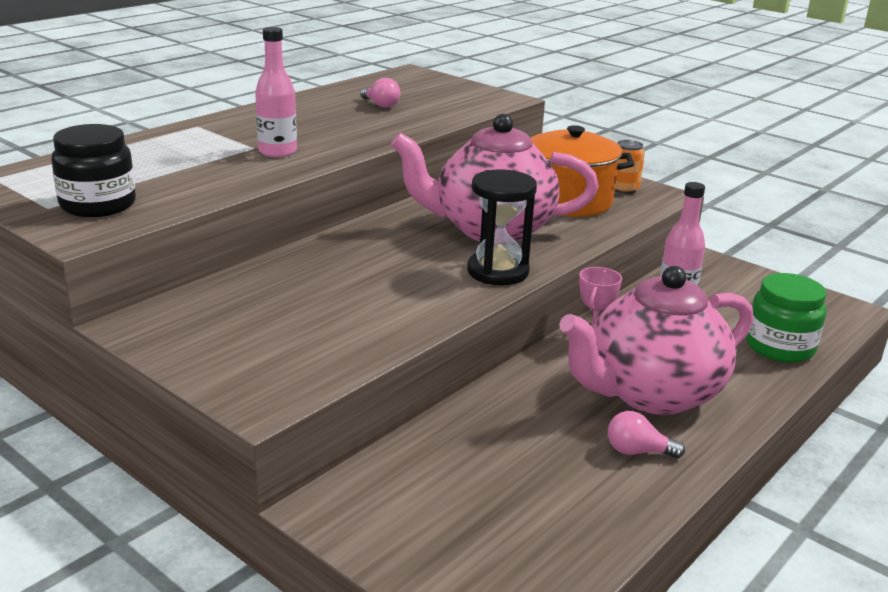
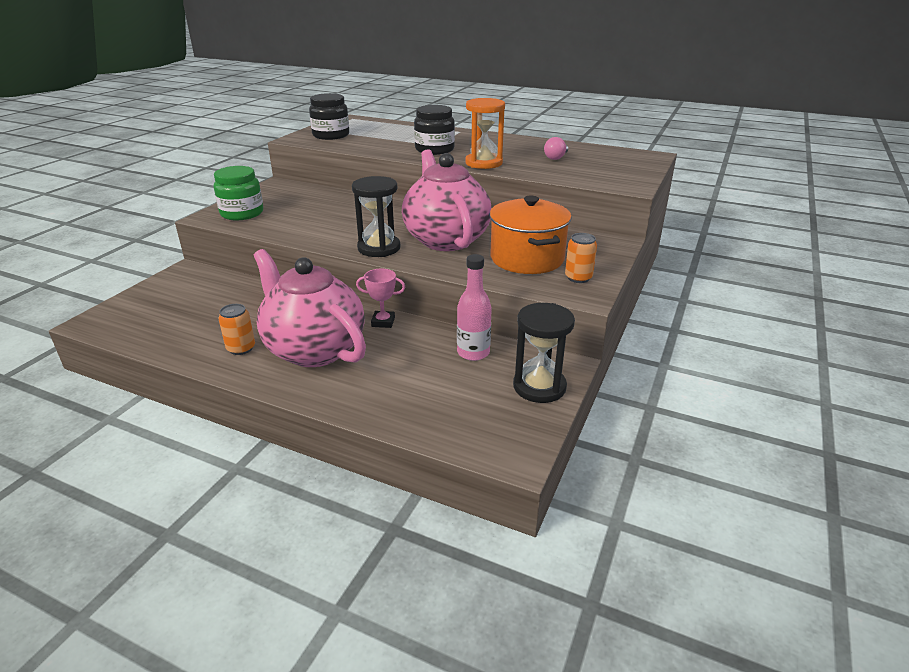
camera: 75 degrees right, 5 degrees up
(277, 152) = (434, 150): pink bottle -> black jar
(369, 137) = (484, 163): none -> orange hourglass
(637, 451) = (241, 348): pink light bulb -> orange can
(742, 279) = (539, 387): none -> black hourglass
(779, 347) = (411, 408): green jar -> green jar (242, 213)

